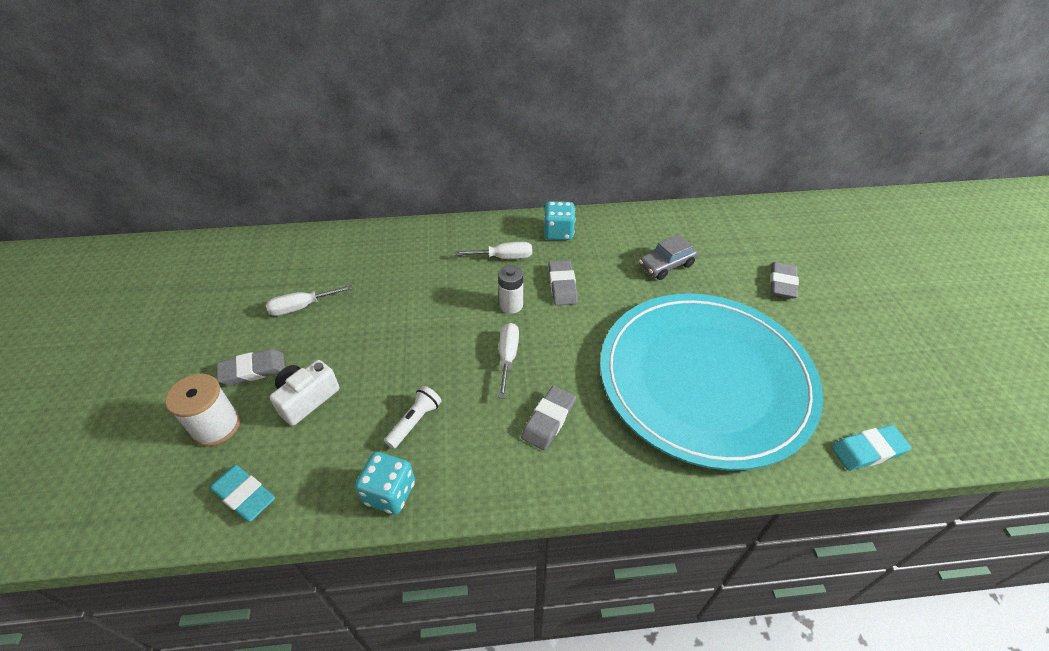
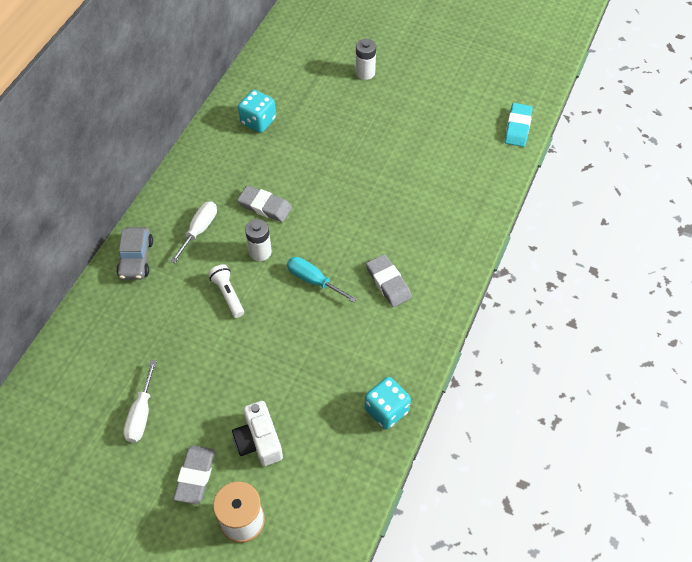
camera: 60 degrees left, 10 degrees up
(244, 495) = (327, 513): turquoise eraser -> none
(415, 422) = (334, 370): white flashlight -> white flashlight (228, 294)
(508, 357) = (313, 280): white screwdriver -> turquoise screwdriver
(558, 232) = (200, 176): turquoise dice -> turquoise dice (258, 121)
(666, 265) = (295, 127): grey car -> grey car (136, 258)
(705, 379) = (415, 173): turquoise plate -> none
(782, 283) = (365, 73): grey eraser -> white battery

